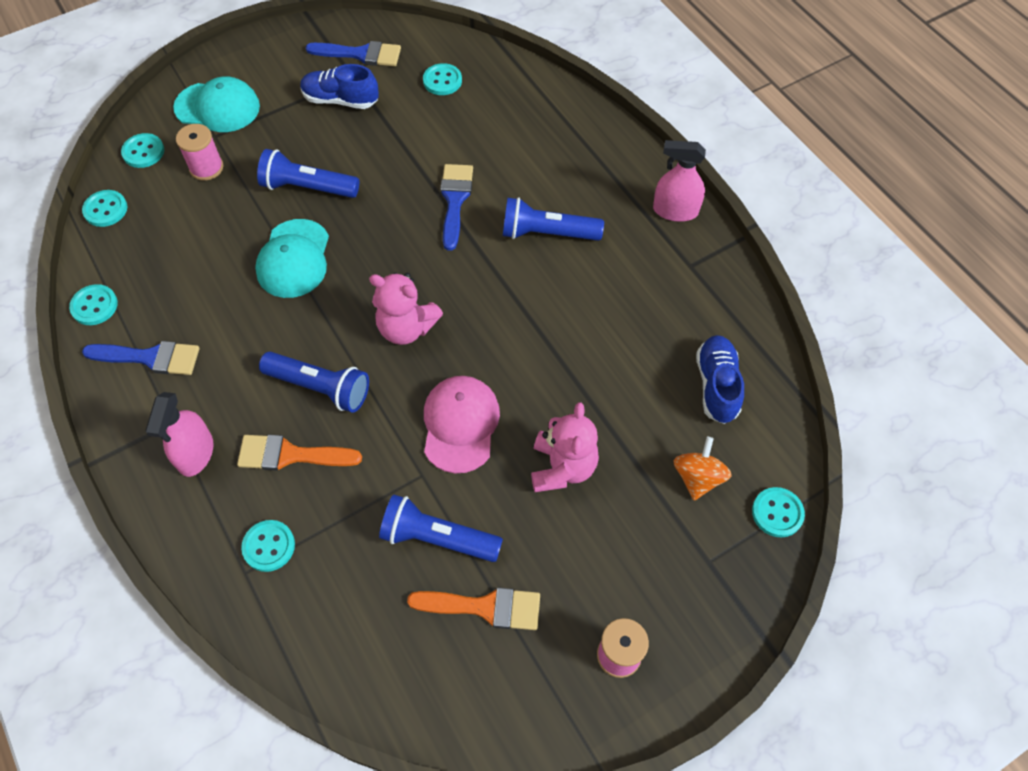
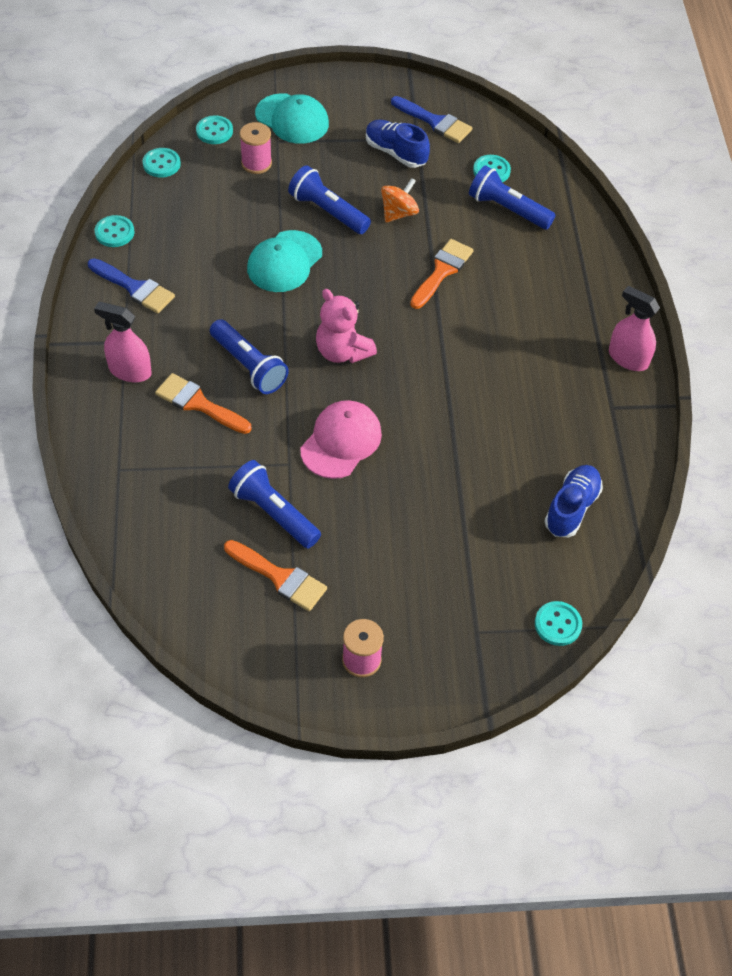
camera: 25 degrees right, 5 degrees down
(196, 453) = (130, 371): pink spray bottle -> pink spray bottle turned 75 degrees clockwise
(269, 546) = (146, 460): turquoise button -> none
(455, 200) = (442, 271): blue brush -> orange brush
(547, 233) = (504, 329): blue flashlight -> blue flashlight (507, 209)
(562, 467) = (402, 509): pink teddy bear -> none
(698, 477) = (508, 568): orange spinning top -> orange spinning top (398, 213)

